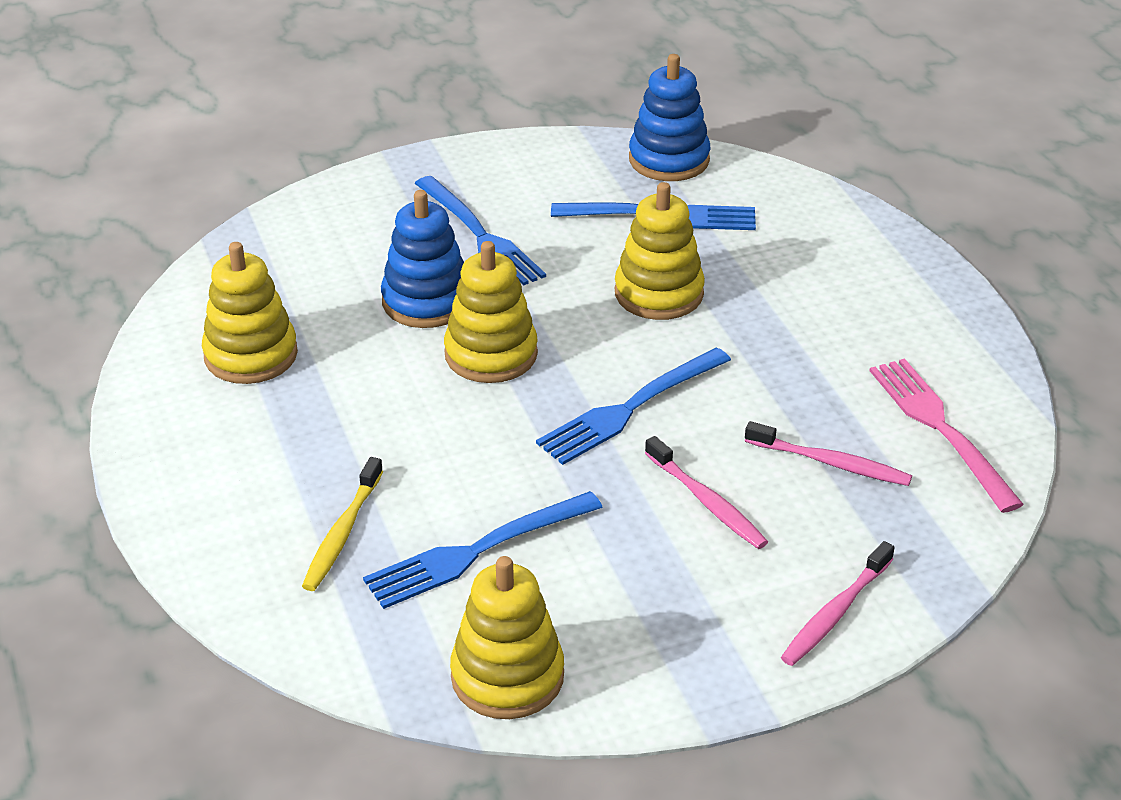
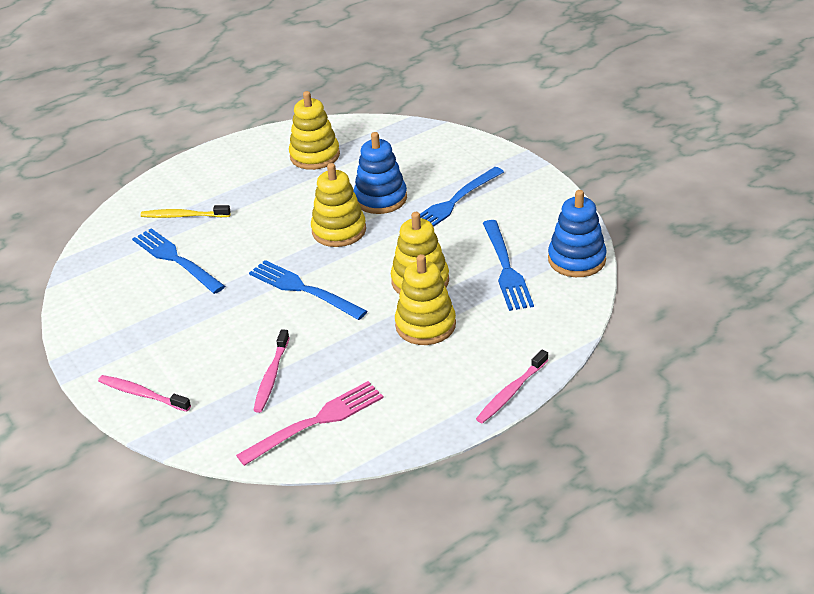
camera: 80 degrees right, 0 degrees up
(507, 676) = (89, 287): yellow stacking toy -> yellow stacking toy (425, 325)
(707, 502) = (227, 332): pink toothbrush -> pink toothbrush (511, 392)

